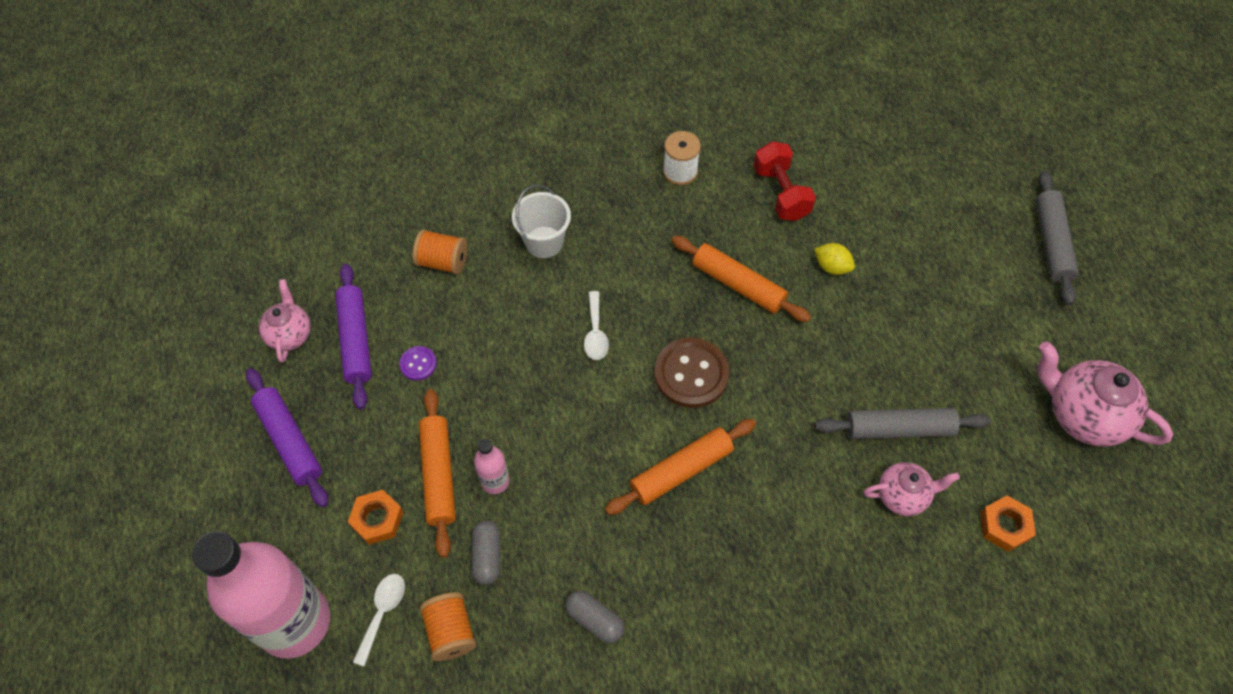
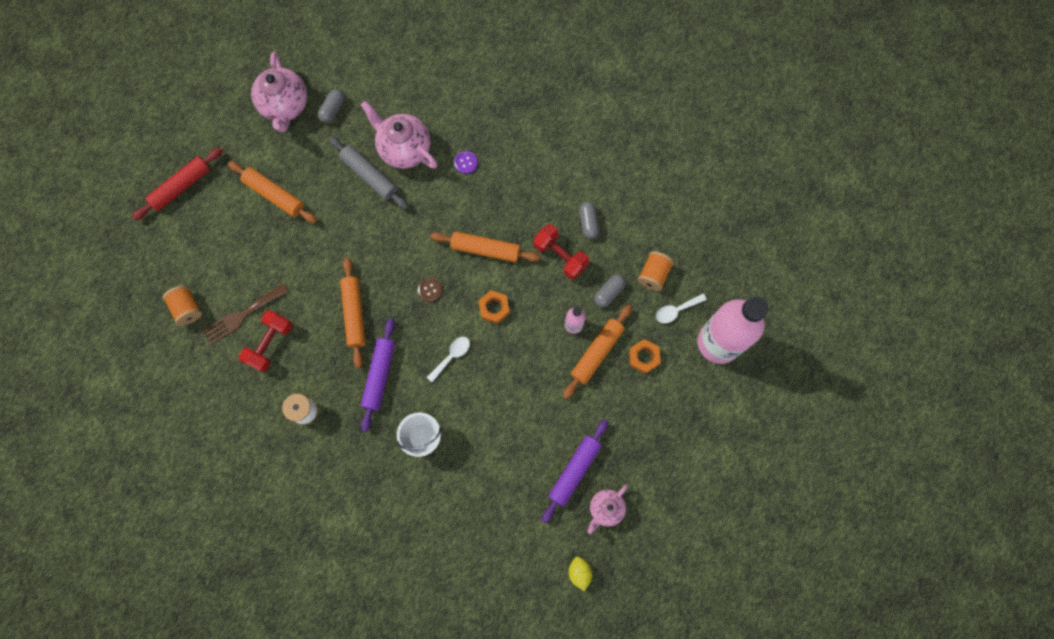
camera: 135 degrees left, 15 degrees up
(290, 441) = (653, 440): purple rolling pin -> purple rolling pin (379, 375)
(418, 364) = (555, 425): purple button -> purple button (466, 163)
(443, 262) = (487, 478): orange spool -> orange spool (187, 308)
(588, 545) = (560, 256): none -> red dumbbell
(691, 374) = (430, 290): brown button -> brown button, size x0.49
(832, 267) = (298, 278): yellow lemon -> yellow lemon (579, 572)
(837, 192) = (242, 315): none -> brown fork
(902, 496) = (404, 149): pink teapot -> pink teapot, size x1.67
(960, 317) = (274, 195): none -> orange rolling pin
(1004, 526) = (379, 100): orange nut -> orange nut (494, 308)
(1033, 462) = (333, 109): none -> grey capsule
(1052, 243) = (181, 186): grey rolling pin -> red rolling pin

